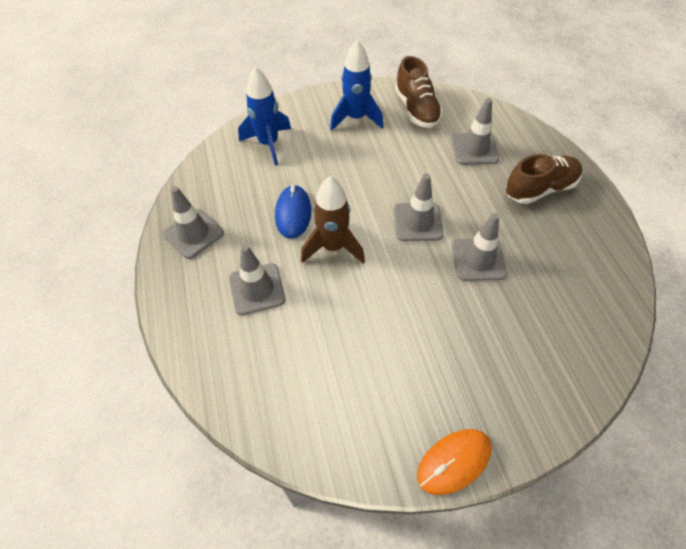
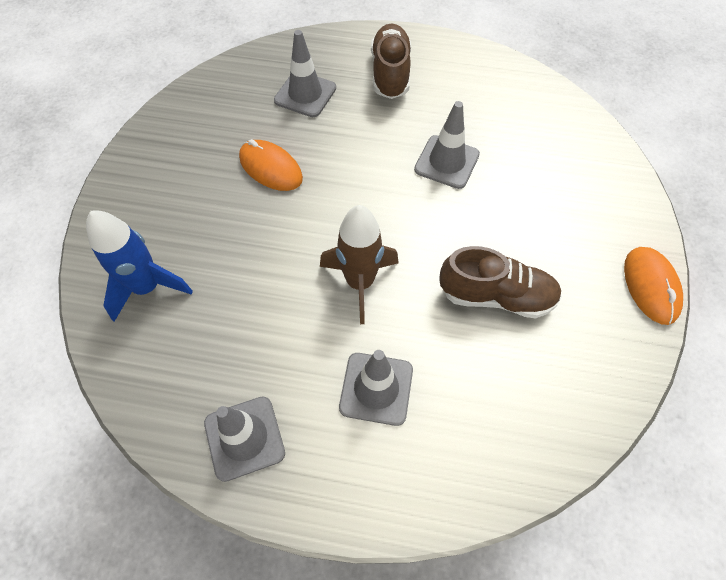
camera: 65 degrees left, 5 degrees up
(293, 213) = (285, 304): blue mouse -> none
(356, 118) = (177, 176): blue rocket -> none
(395, 159) = (270, 168): none -> orange mouse
(416, 109) = (210, 114): brown shoe -> brown shoe (496, 296)
(418, 222) = (371, 188): grey traffic cone -> none

